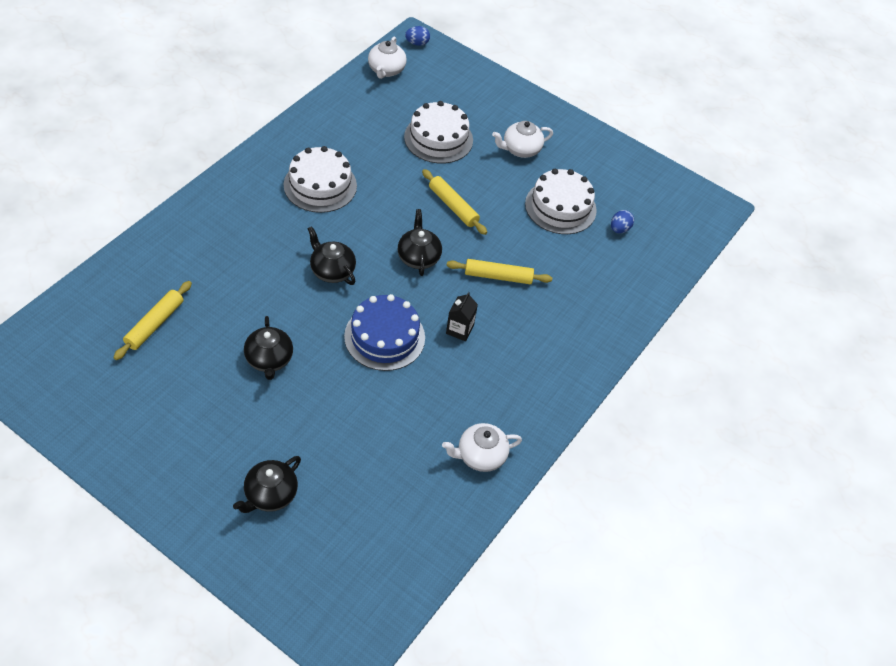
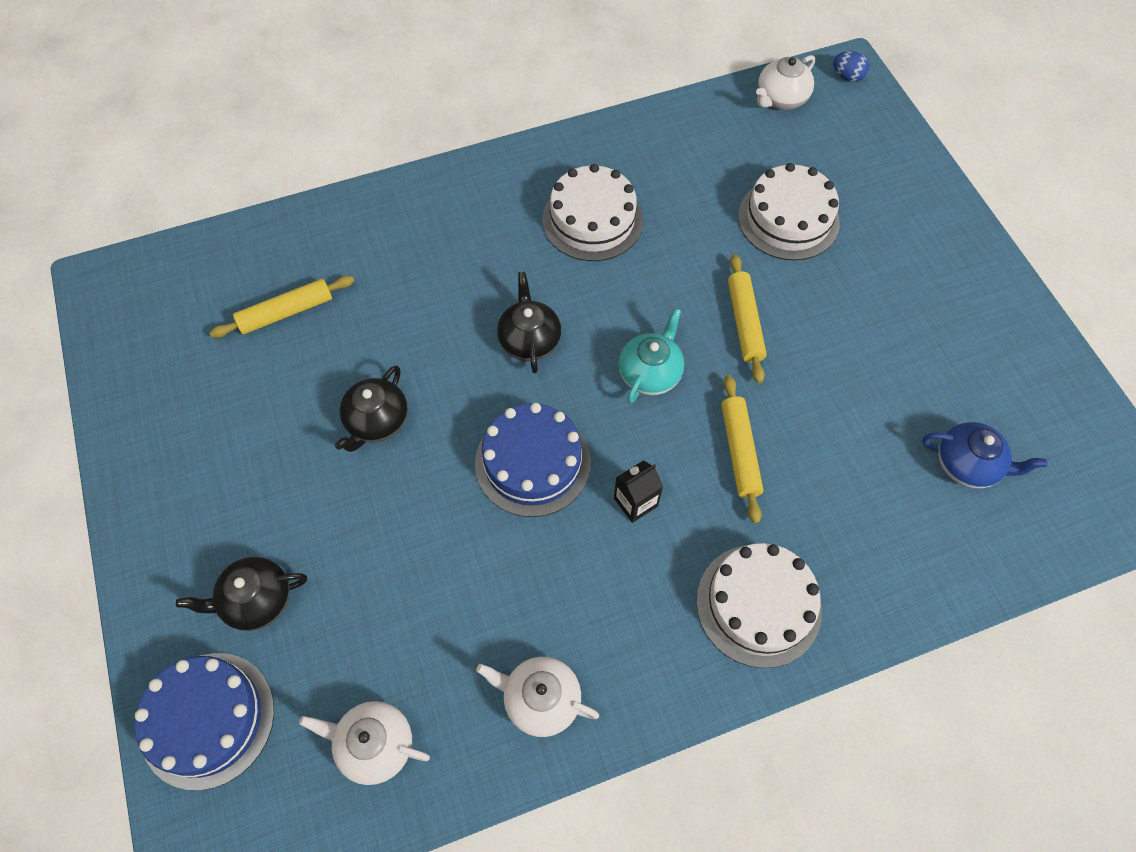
camera: 40 degrees right, 10 degrees up
(291, 572) = (207, 719): none -> blue cake
(418, 257) = (650, 373): black teapot -> turquoise teapot
(498, 276) = (739, 451): yellow rolling pin -> yellow rolling pin turned 45 degrees clockwise
(520, 149) = (894, 281): white teapot -> white teapot (375, 745)
(560, 207) = (898, 391): white cake -> white cake (758, 604)
(619, 229) = (967, 465): blue egg -> blue teapot

